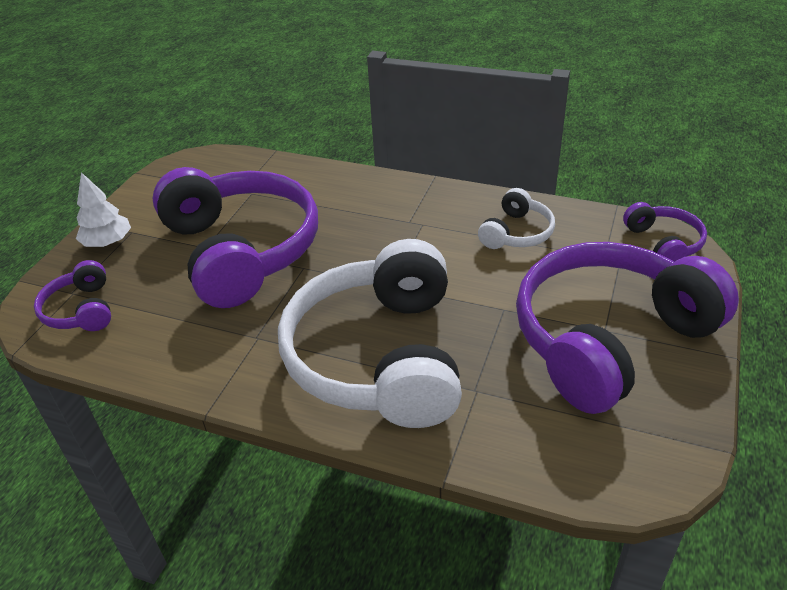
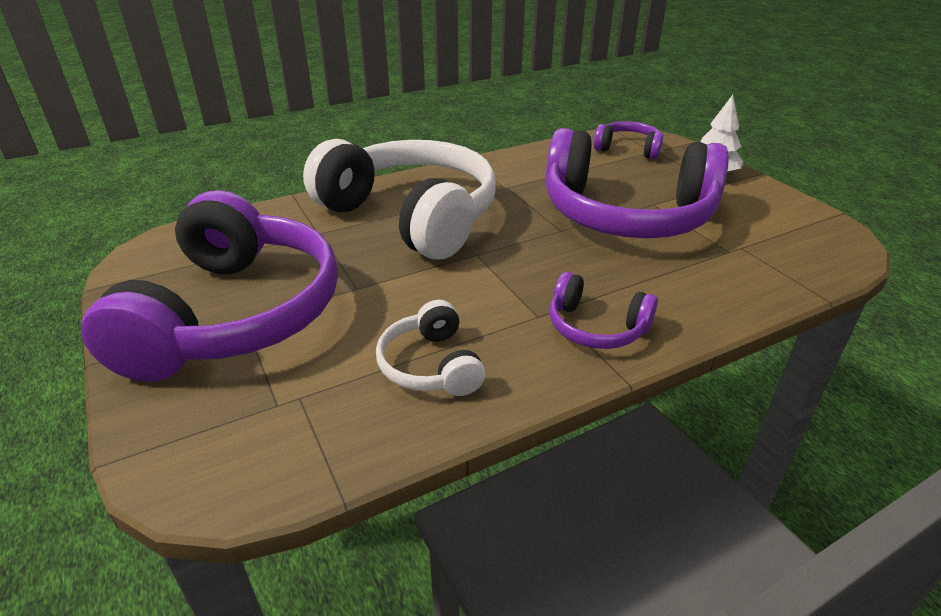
camera: 130 degrees right, 5 degrees down
(663, 243) = (230, 467): purple headphones -> purple headphones (596, 327)

